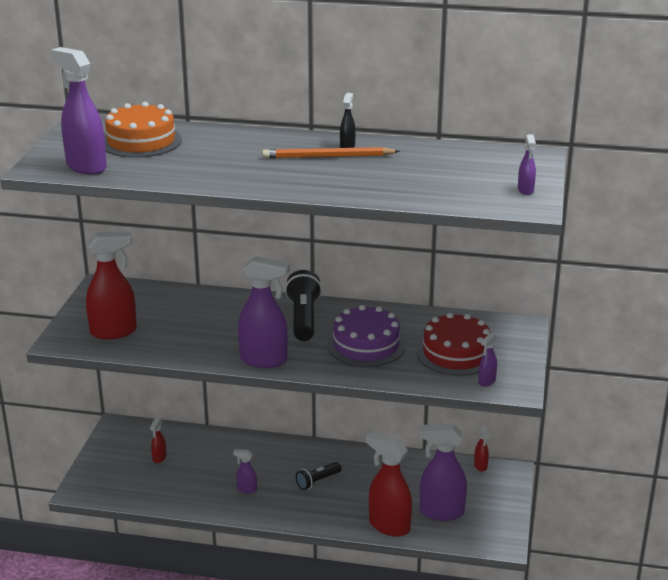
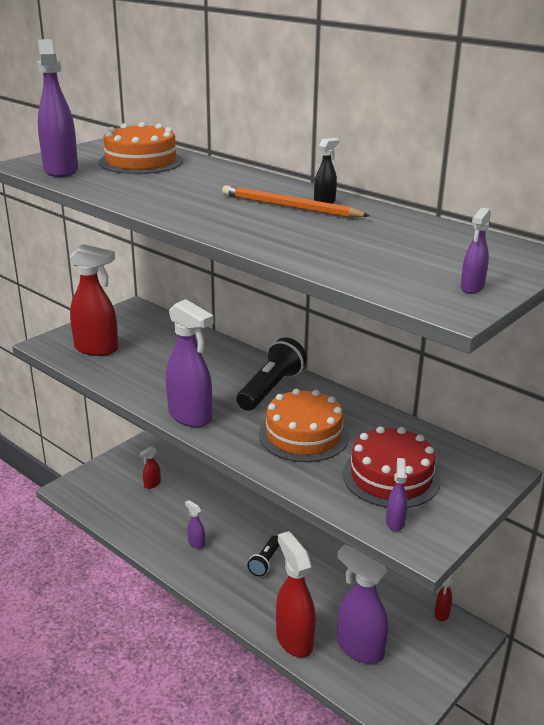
camera: 30 degrees right, 0 degrees up
(317, 481) = (265, 562): black flashlight -> black flashlight turned 60 degrees counterclockwise
(366, 345) = (303, 435): purple cake -> orange cake
(486, 381) = (395, 522): purple spray bottle -> purple spray bottle turned 120 degrees clockwise

